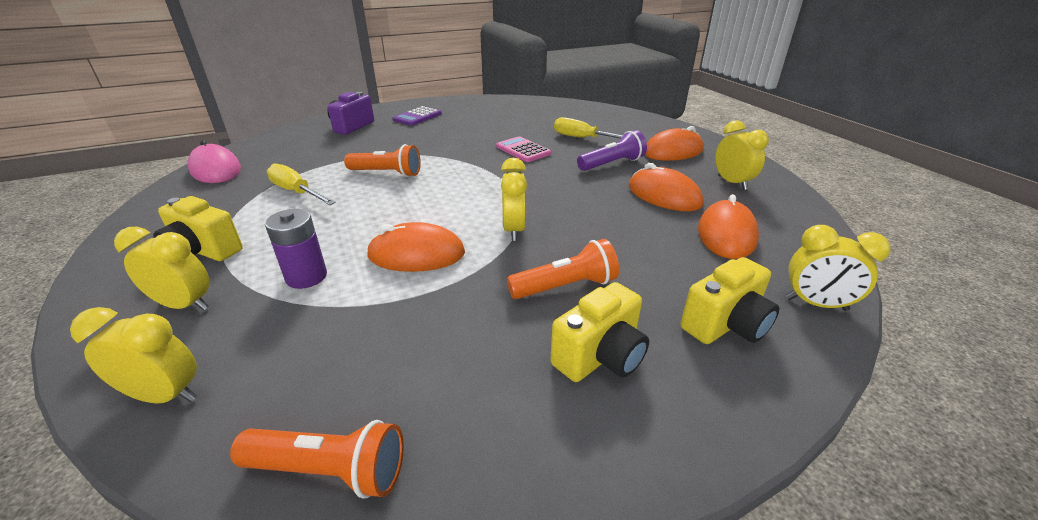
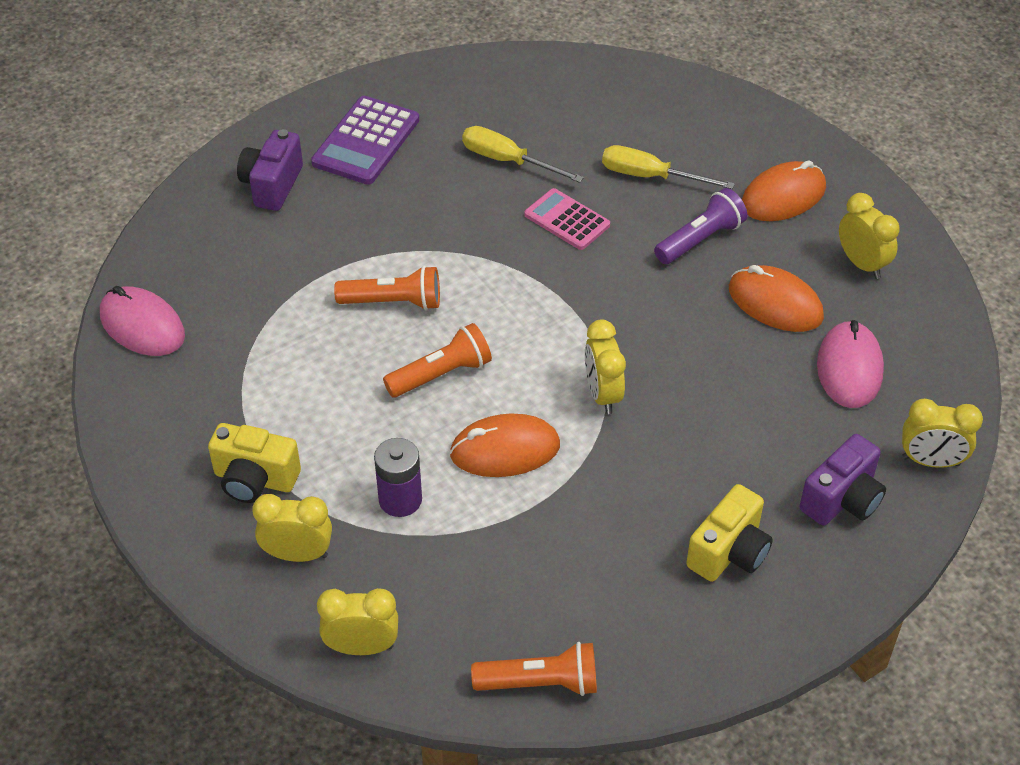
camera: 10 degrees left, 15 degrees up
(296, 192) = (293, 359): yellow screwdriver -> yellow screwdriver (507, 161)
(417, 117) = (366, 141): purple calculator -> purple calculator, size x1.50
(565, 286) = (681, 473): orange flashlight -> orange flashlight (441, 374)
(725, 324) = (842, 499): yellow camera -> purple camera
(726, 234) = (849, 368): orange mouse -> pink mouse

